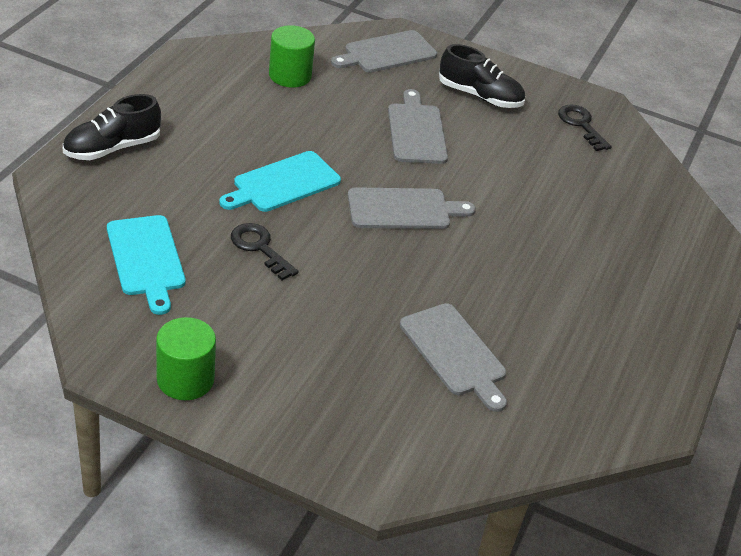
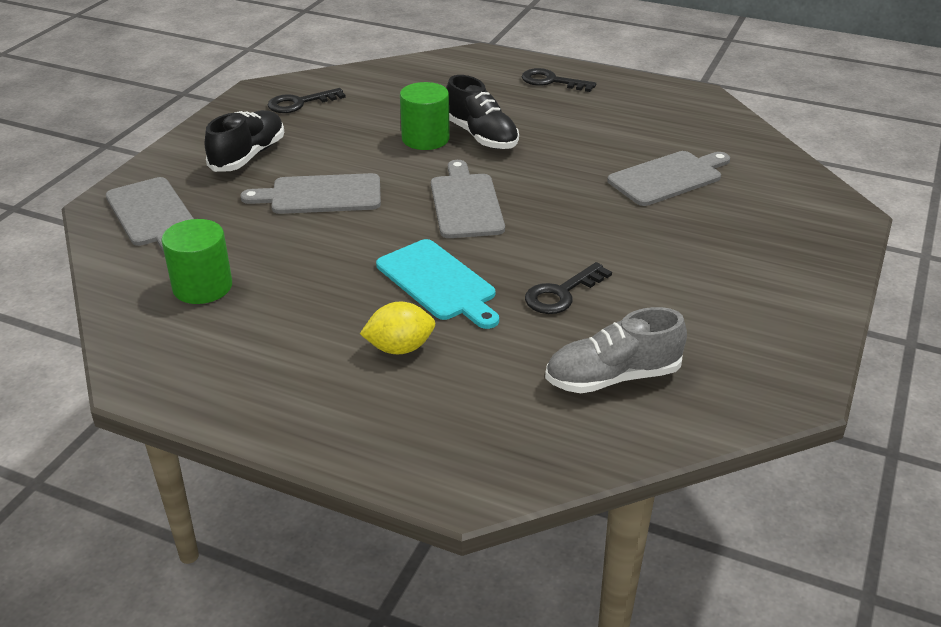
camera: 85 degrees left, 5 degrees down
(112, 148) = (389, 434): black shoe -> black shoe (481, 136)
(146, 259) = (612, 377): turquoise cutting board -> grey shoe
(185, 379) = (789, 331): green cylinder -> green cylinder (425, 139)
(203, 158) = (399, 348): none -> yellow lemon
(666, 298) = (551, 81): none -> black key

